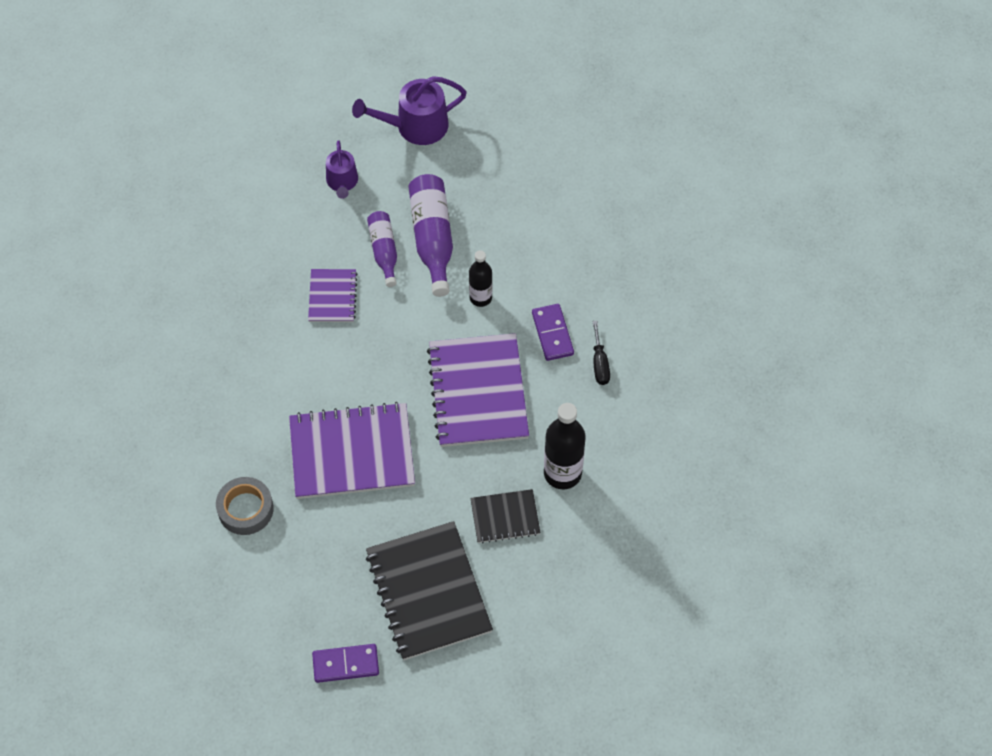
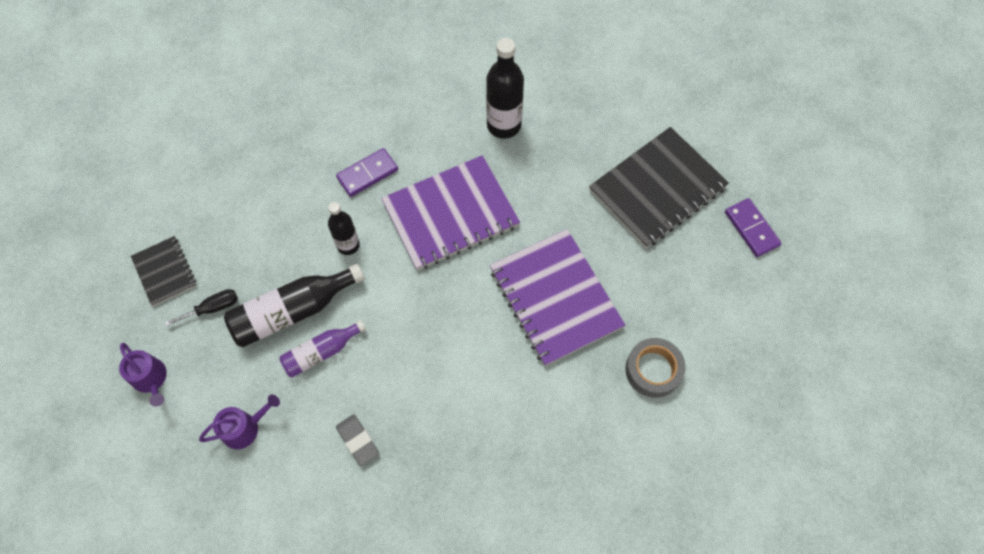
camera: 110 degrees left, 5 degrees up
(293, 258) = (357, 440): none -> grey eraser
(332, 297) = (391, 382): purple notebook -> none
(415, 126) = (151, 379): purple watering can -> purple watering can, size x0.63
(432, 239) = (293, 311): purple bottle -> black bottle
(505, 517) = (563, 154): black notebook -> black notebook (164, 272)
(600, 363) = (385, 129): black screwdriver -> black screwdriver (212, 308)

